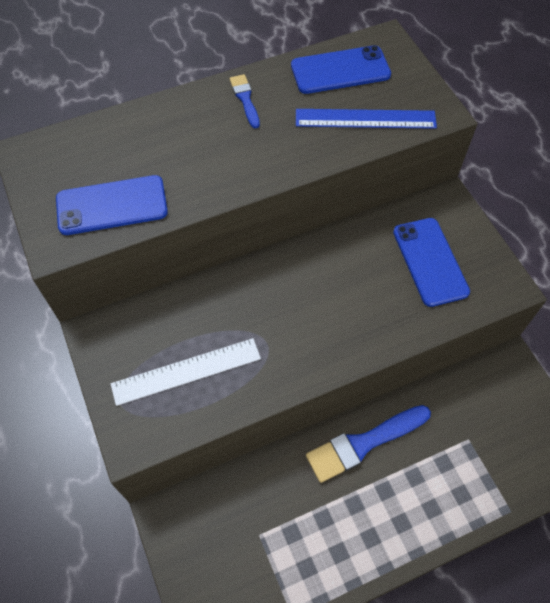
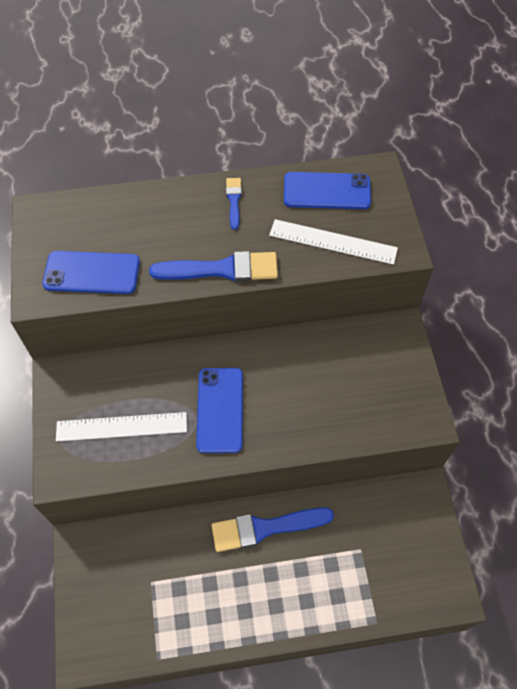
camera: 15 degrees right, 0 degrees up
(257, 171) = (222, 269): none -> blue brush
(365, 119) = (333, 242): blue ruler -> white ruler
(430, 261) = (364, 381): blue phone -> blue phone (220, 410)

